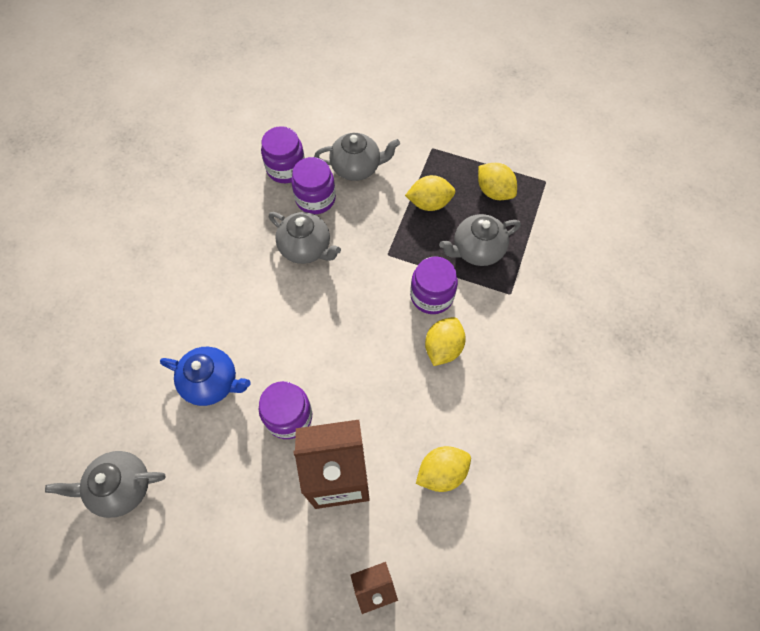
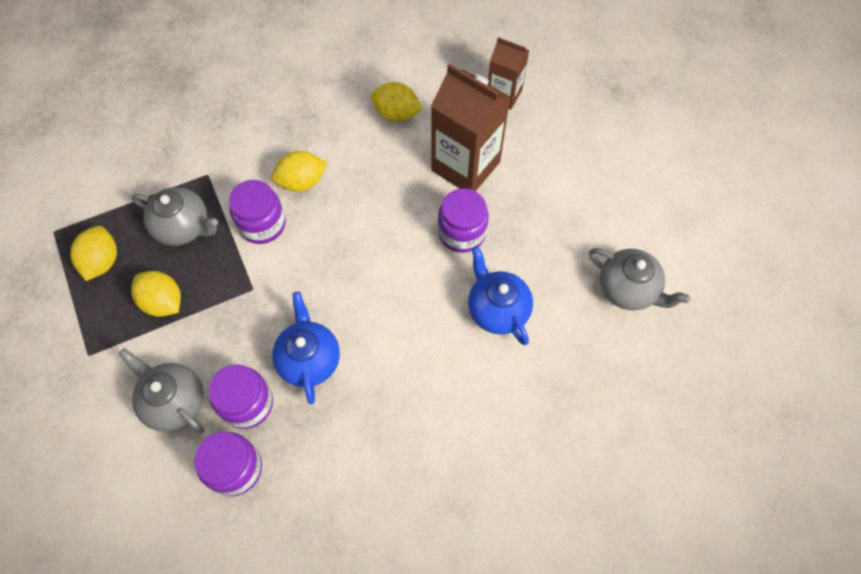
camera: 135 degrees left, 0 degrees up
(306, 248) = (309, 359): grey teapot -> blue teapot

